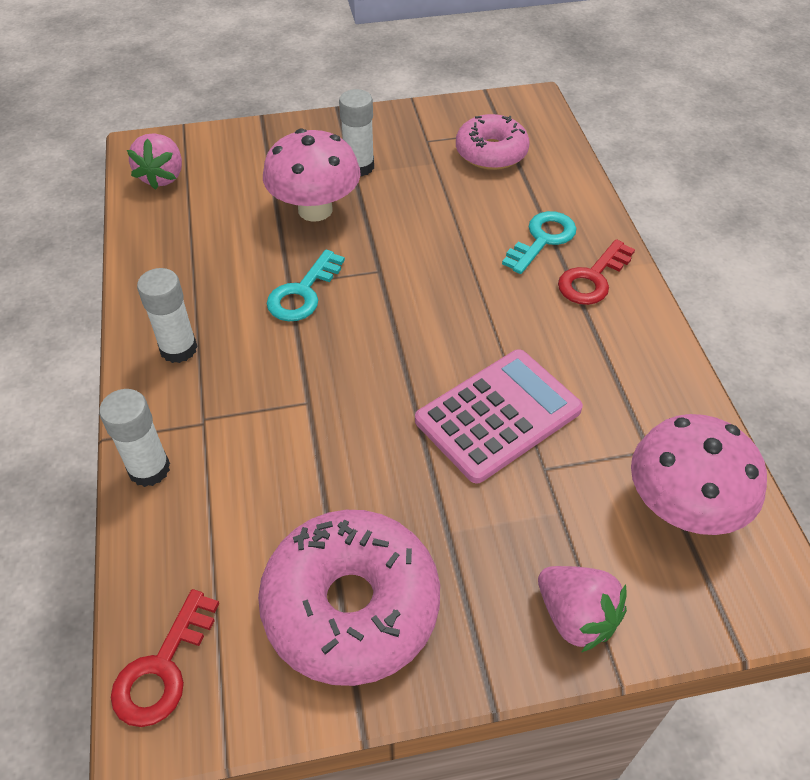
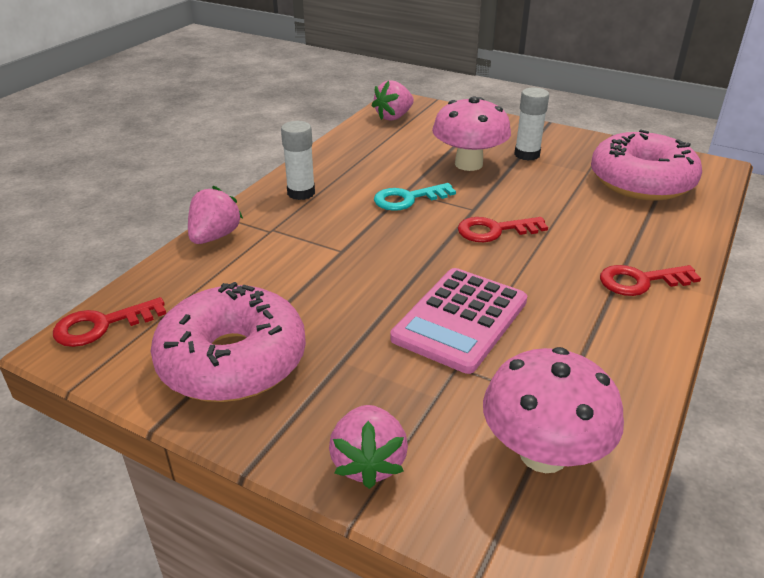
camera: 40 degrees right, 15 degrees down
(149, 469) = (215, 236): white glue stick -> pink strawberry
(425, 288) = (494, 230): none -> red key
(491, 152) = (641, 182): pink donut -> pink donut, size x1.57
(498, 415) = (460, 320): pink calculator -> pink calculator turned 120 degrees clockwise
(542, 239) = (624, 242): turquoise key -> none

